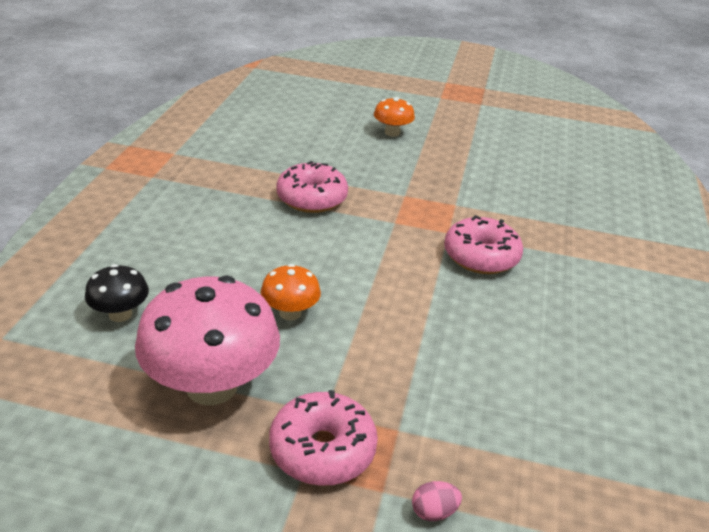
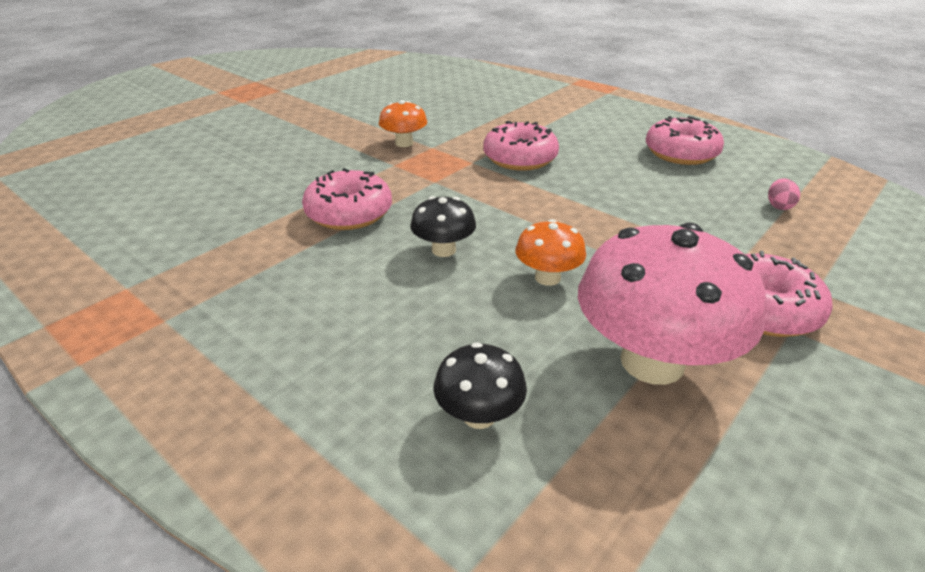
camera: 60 degrees left, 0 degrees up
(293, 253) = (443, 250): none -> black mushroom
(392, 132) = (275, 140): orange mushroom -> orange mushroom (404, 143)
(434, 512) = (840, 271): pink egg -> pink egg (779, 206)
(609, 364) = (681, 153): none -> pink donut

